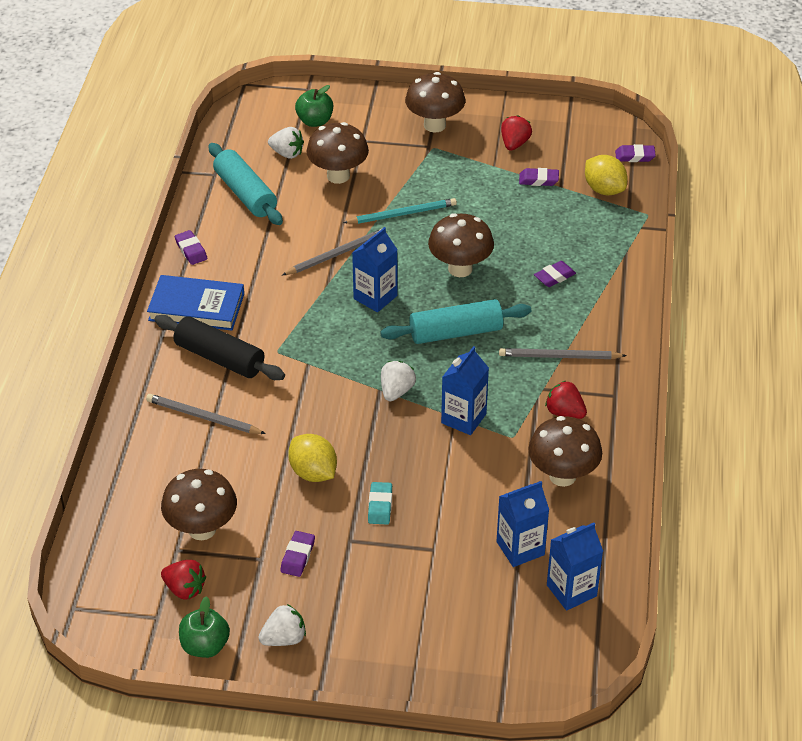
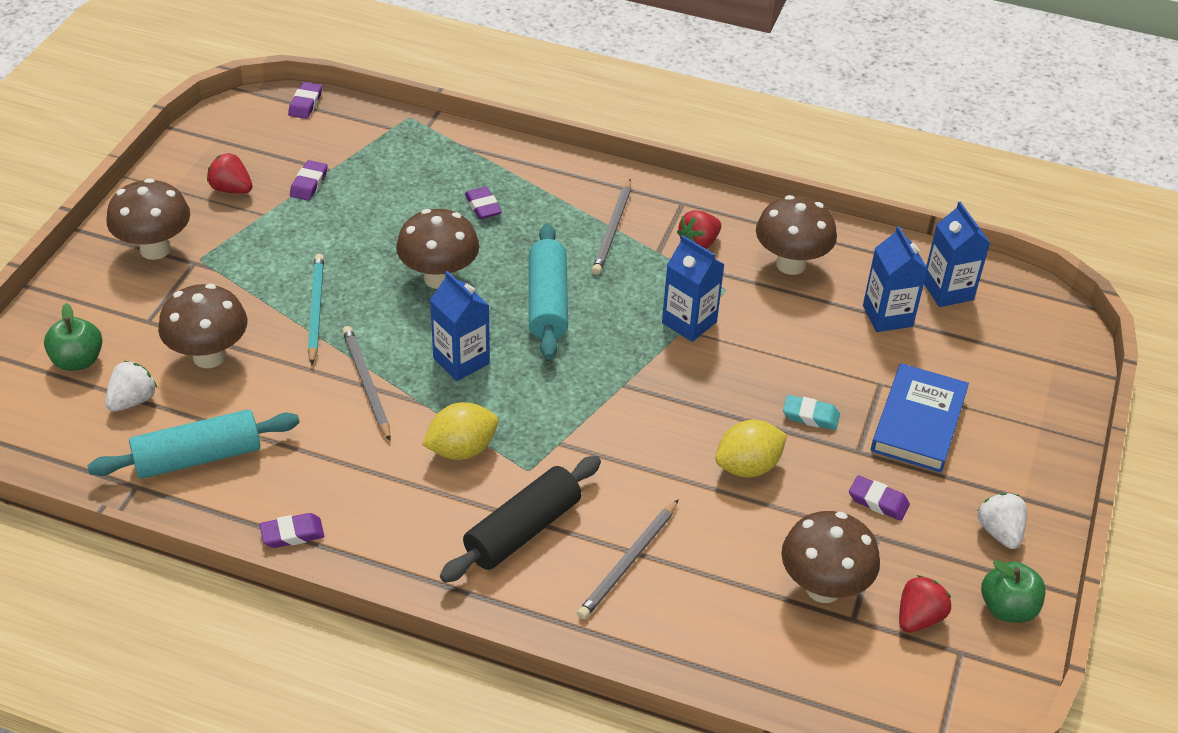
camera: 80 degrees left, 0 degrees up
(196, 307) = (413, 542): blue book -> blue book (918, 422)
(396, 391) = (631, 370): white strawberry -> none
(604, 189) = (351, 138): yellow lemon -> yellow lemon (461, 449)

